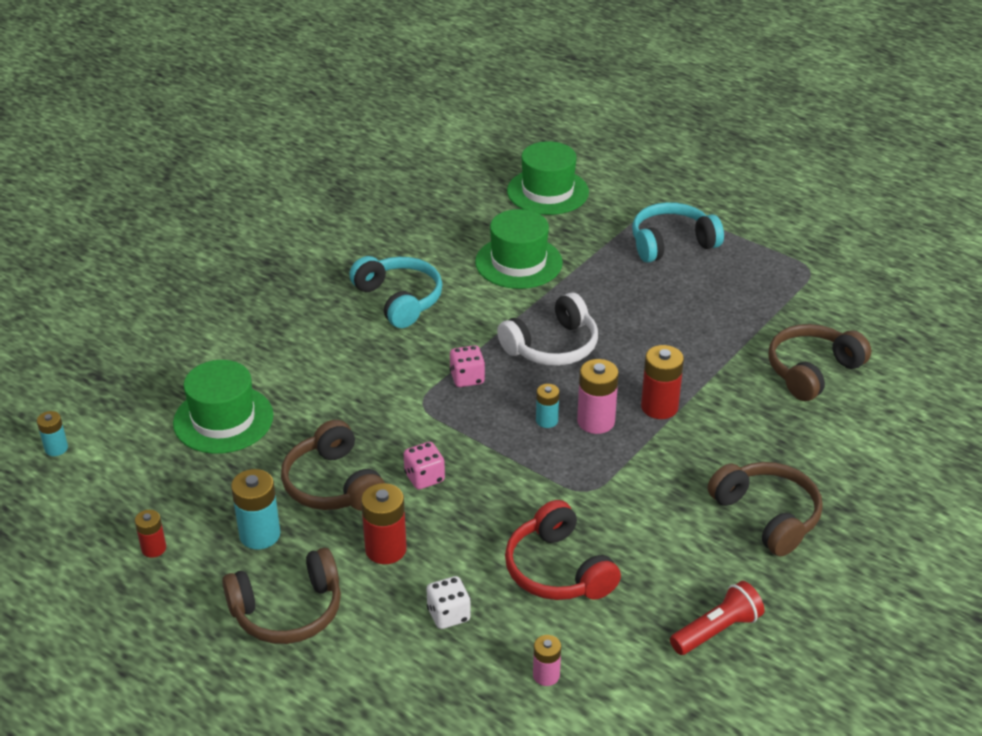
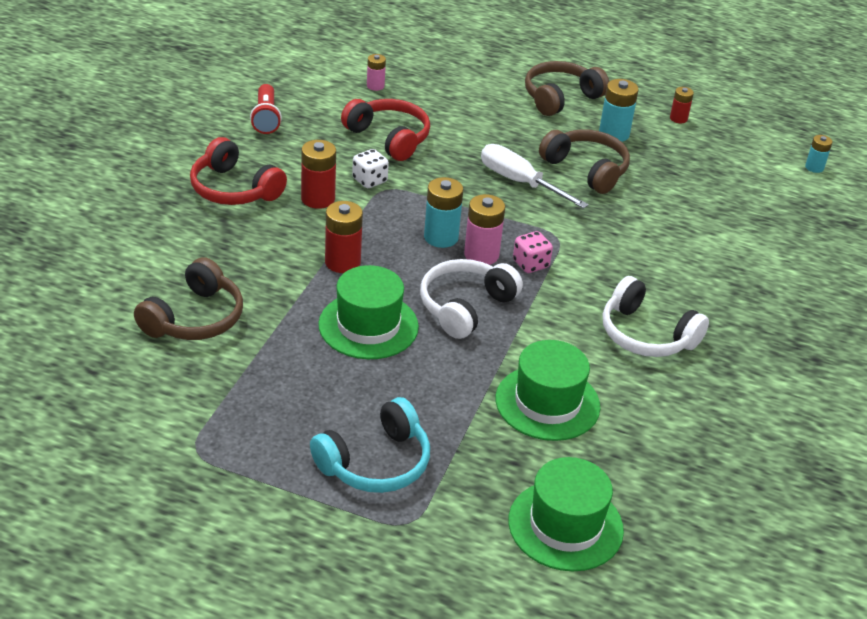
camera: 160 degrees right, 0 degrees up
(223, 419) = (711, 203): green hat -> green hat (368, 325)
(386, 549) = (519, 136): red battery -> red battery (318, 199)
(399, 300) = (646, 334): turquoise headphones -> white headphones
(424, 478) = (519, 182): pink dice -> white screwdriver
(448, 615) = (453, 107): white dice -> white dice (369, 180)
(547, 420) = (441, 237): turquoise battery -> turquoise battery, size x1.68
(596, 421) = (397, 242): pink battery -> pink battery (481, 255)
(716, 630) = (266, 118): red flashlight -> red flashlight turned 45 degrees counterclockwise
(767, 516) = (234, 189): brown headphones -> red headphones

